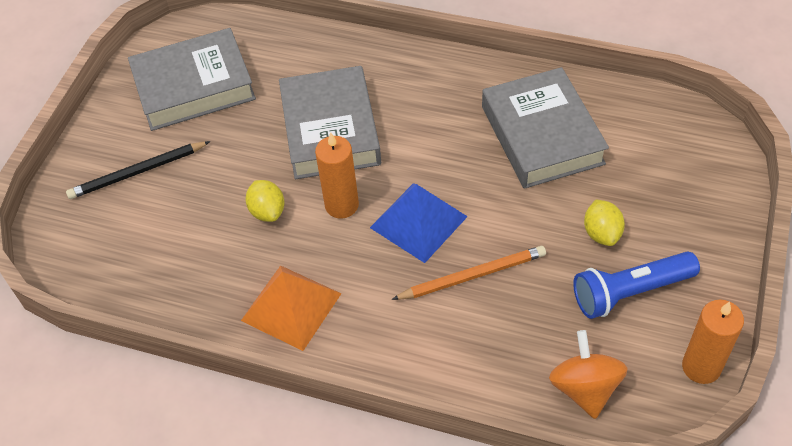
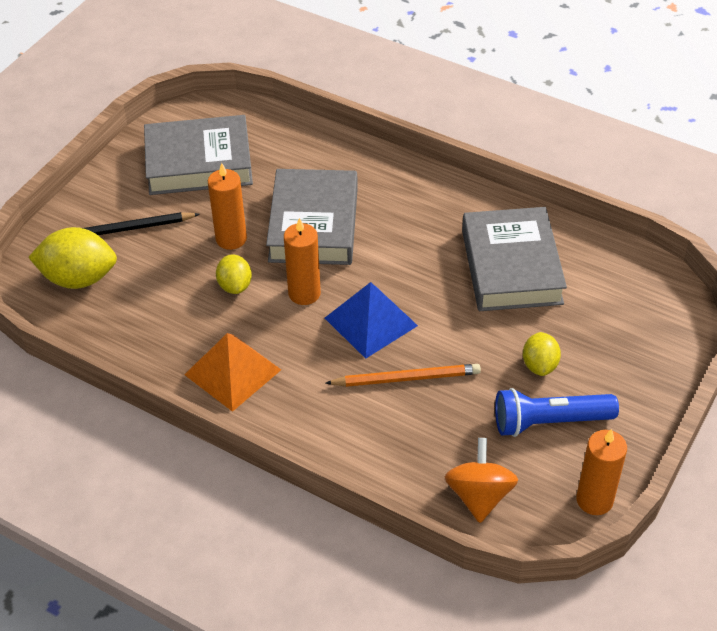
camera: 10 degrees right, 5 degrees down
(100, 236) = (79, 278): none -> yellow lemon
(249, 161) = (231, 239): none -> orange candle

